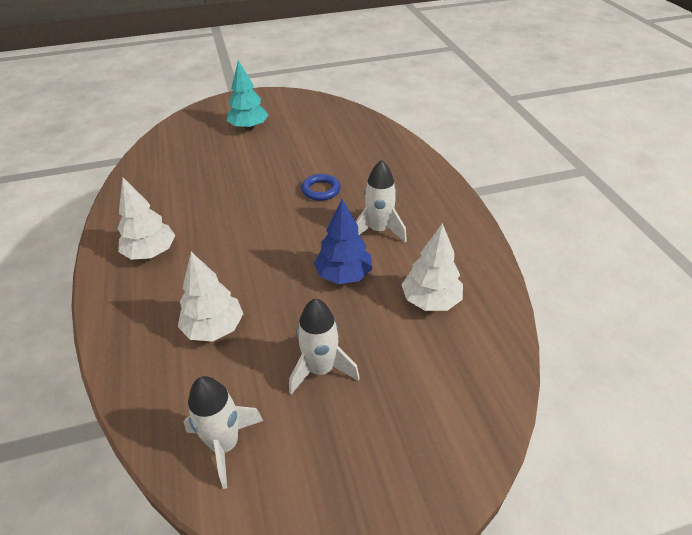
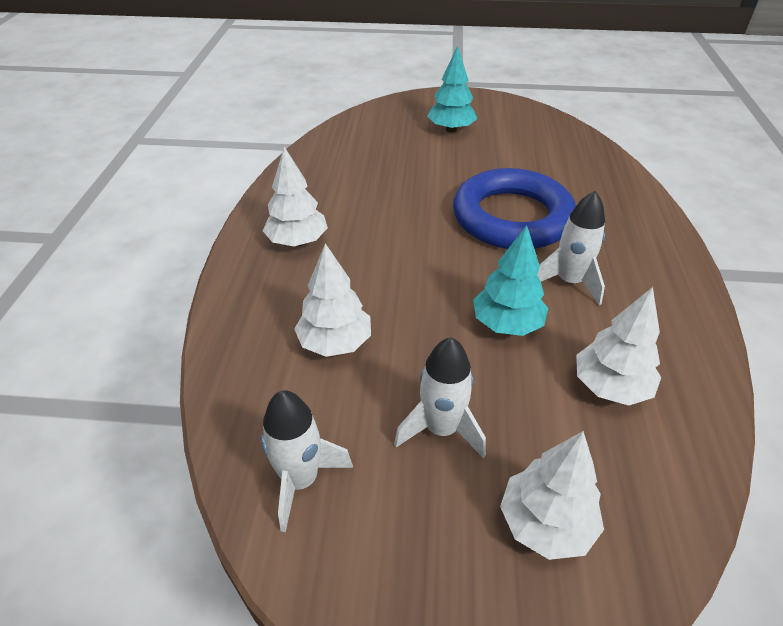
camera: 20 degrees right, 0 degrees up
(321, 190) = (512, 217): blue ring -> blue ring, size x2.47
(343, 275) = (507, 324): blue tree -> turquoise tree
(417, 412) = (546, 523): none -> white tree

